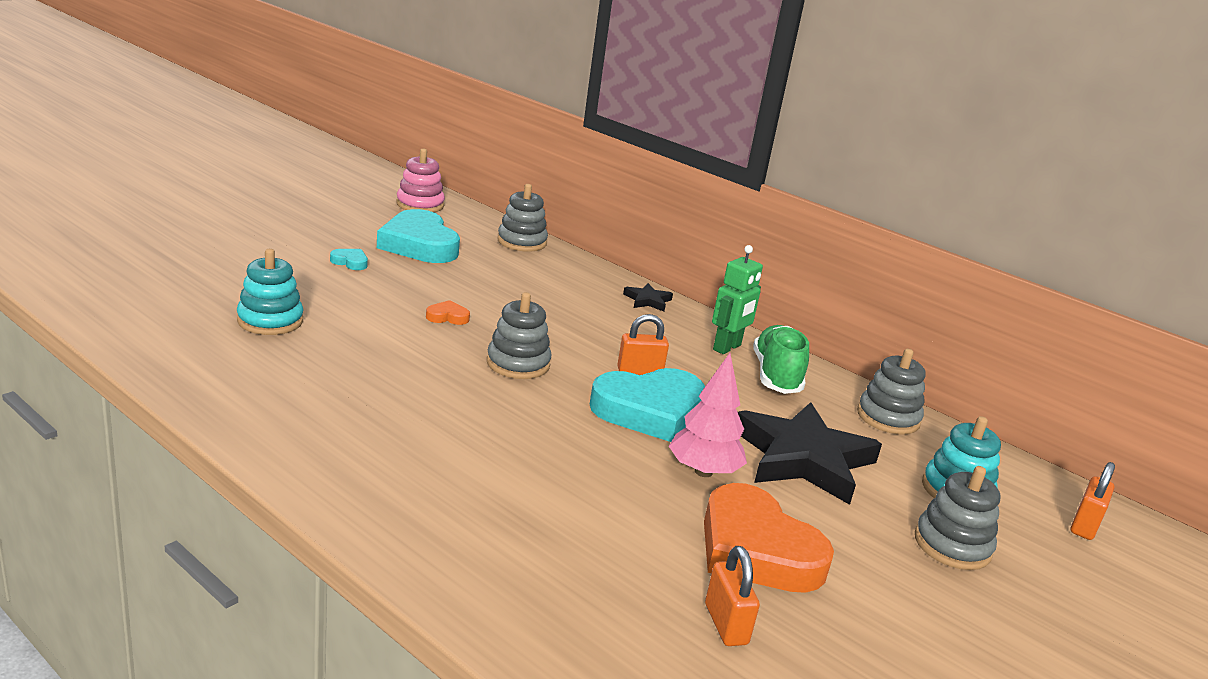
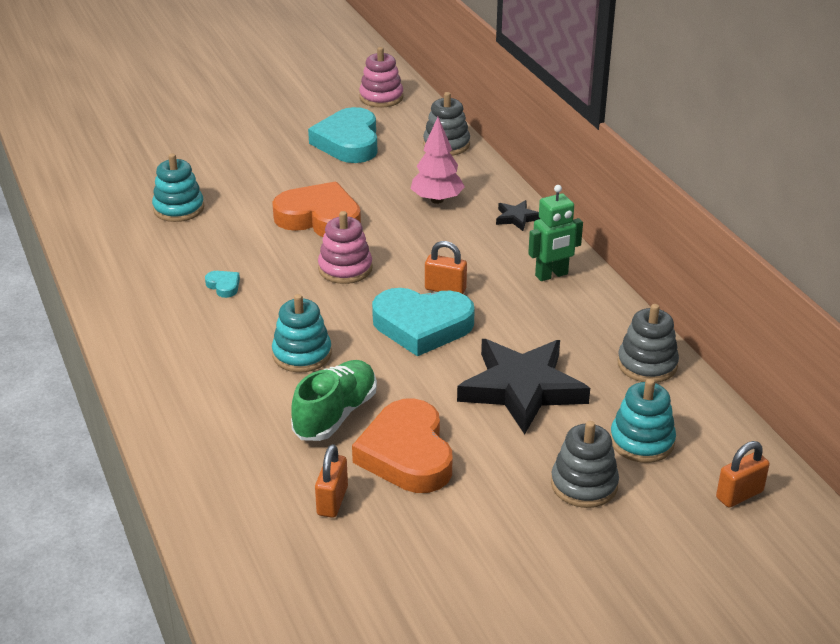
camera: 30 degrees right, 10 degrees up
(350, 262) = (277, 157): turquoise heart -> turquoise heart (224, 286)
(447, 317) = (319, 218): orange heart -> orange heart, size x2.46
(518, 363) = (345, 269): grey stacking toy -> pink stacking toy
(546, 459) = (302, 354): none -> turquoise stacking toy
(703, 471) = (421, 385): pink tree -> pink tree (437, 200)
(776, 375) = (574, 309): green shoe -> green shoe (335, 414)

